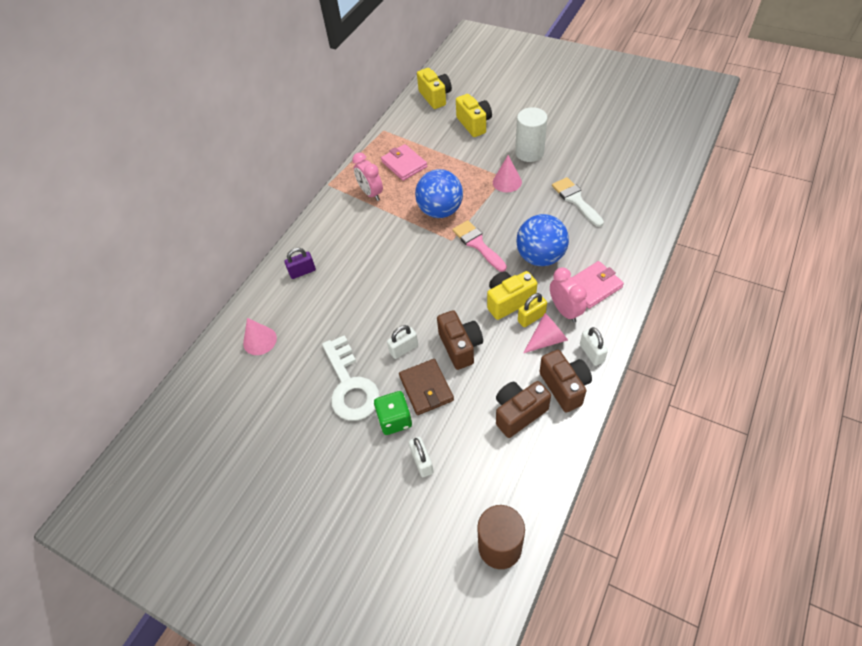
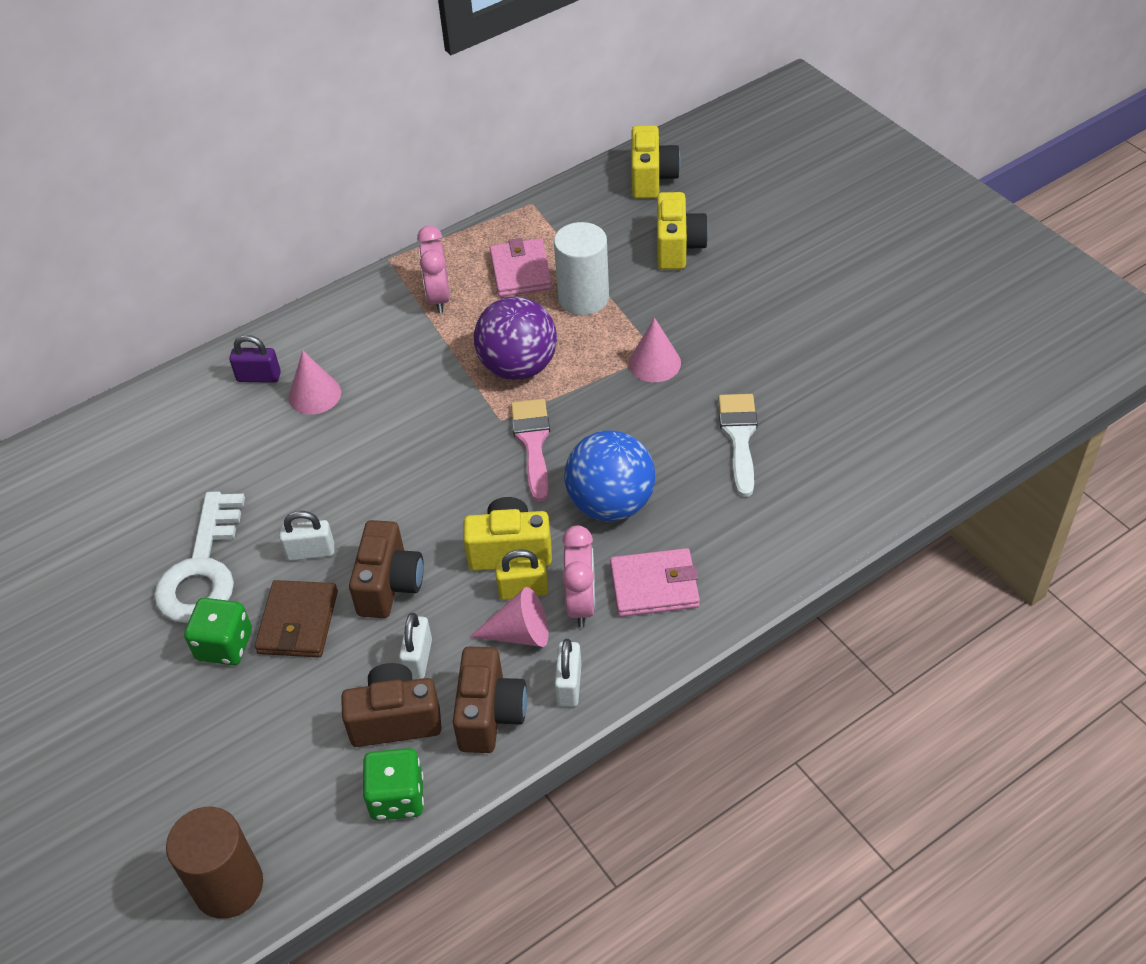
camera: 25 degrees right, 5 degrees down
(260, 340) = (134, 451): pink cone -> pink cone (315, 394)
(422, 462) = (216, 720): white padlock -> white padlock (418, 659)
(440, 211) = (518, 367): blue ball -> purple ball
(529, 152) = (728, 329): white cylinder -> white cylinder (583, 298)
(551, 452) = (397, 797): none -> green dice

